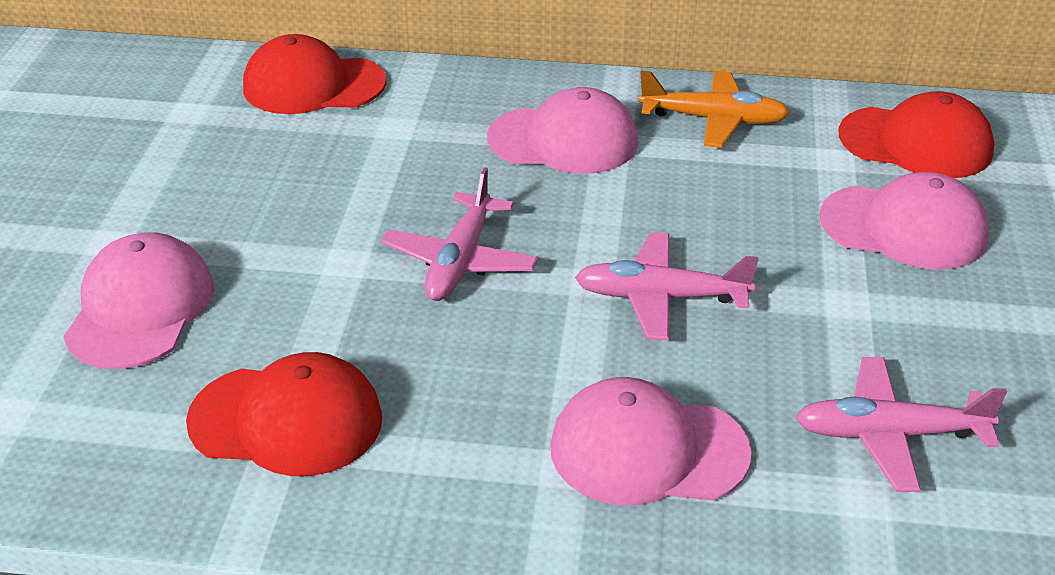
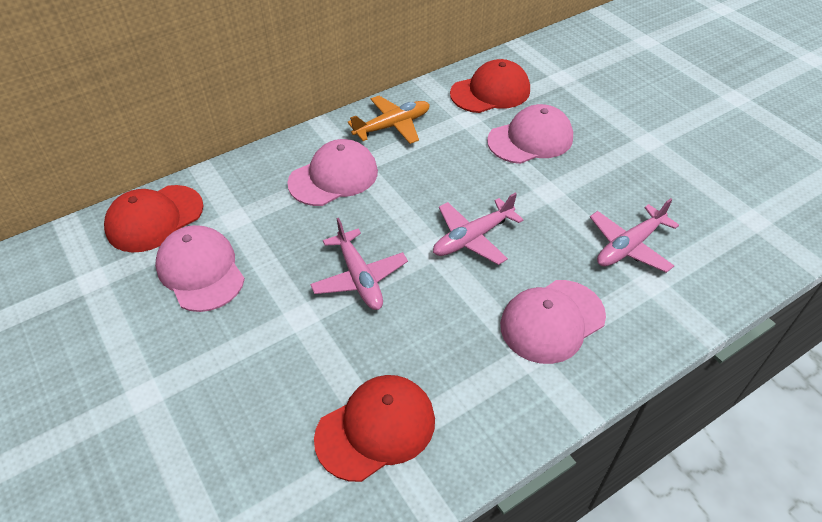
camera: 40 degrees left, 10 degrees up
(140, 308) = (215, 423): pink cap -> pink cap (201, 271)

